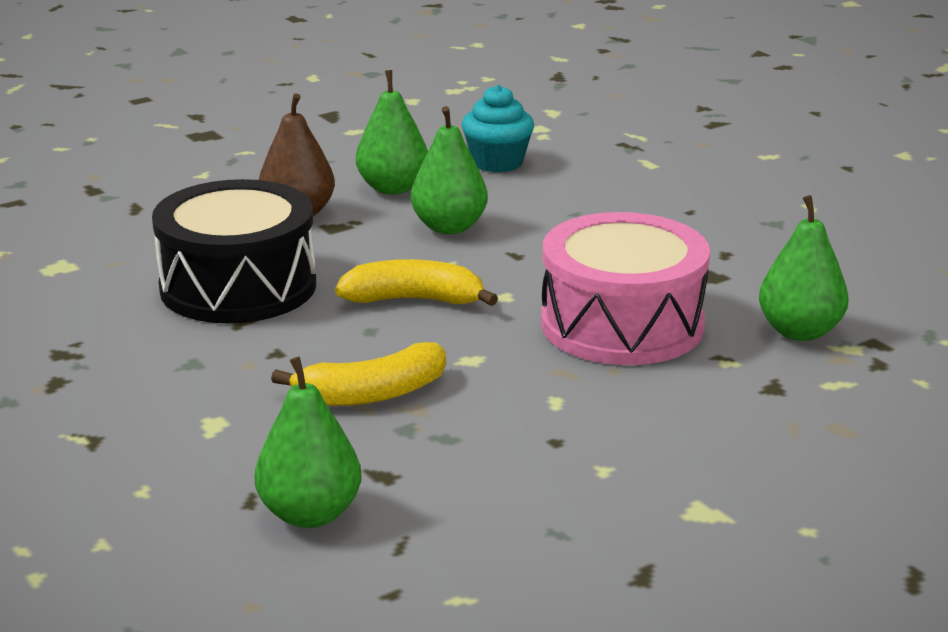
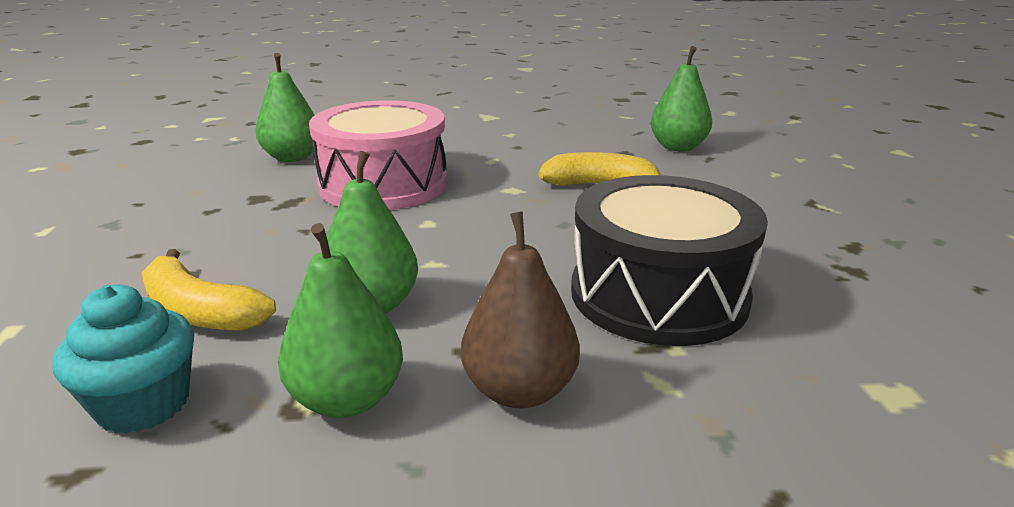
camera: 150 degrees left, 0 degrees up
(414, 300) = (503, 237): yellow banana -> yellow banana (200, 312)

